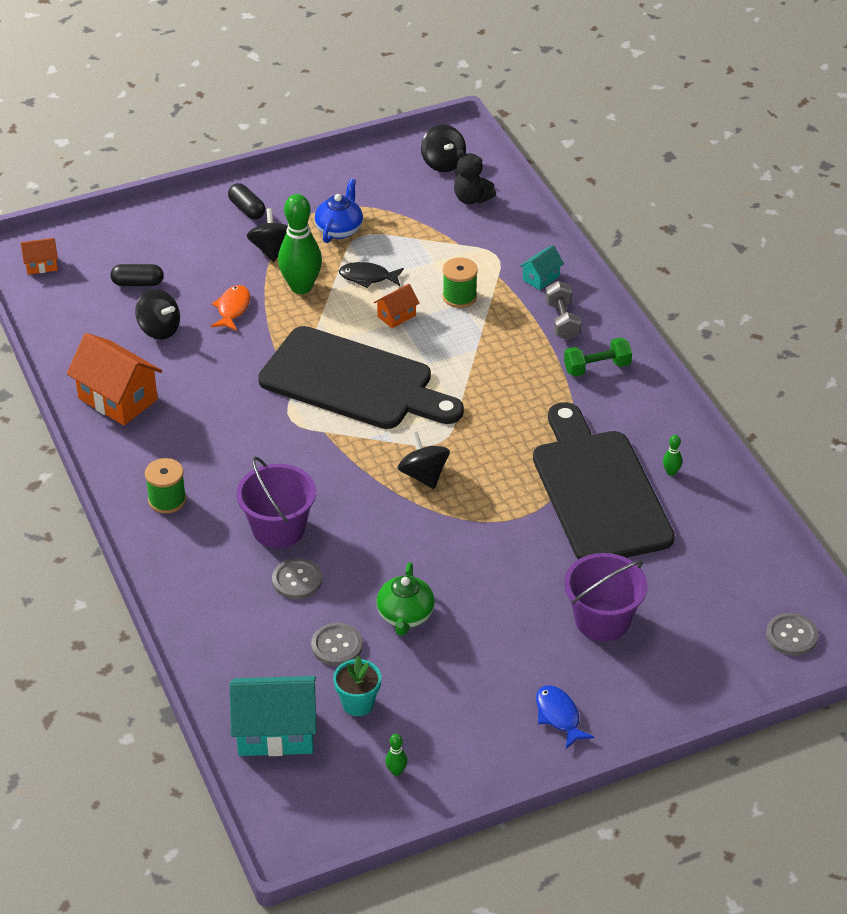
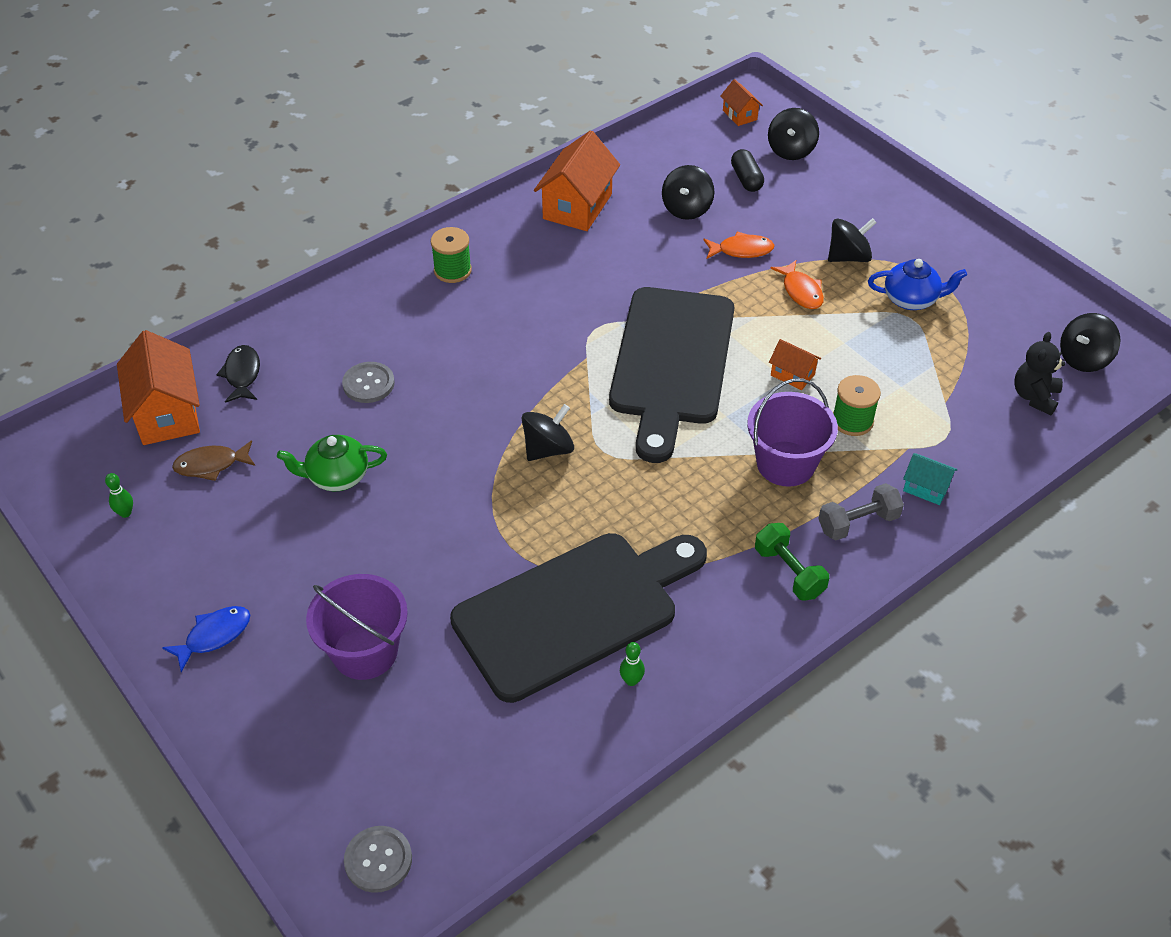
camera: 75 degrees right, 5 degrees up
(112, 246) = (791, 150): none -> black spinning top
(247, 209) = (902, 224): black capsule -> none
(276, 732) = (167, 413): turquoise house -> orange house
(278, 529) = (436, 355): purple bucket -> purple bucket (785, 464)
(301, 287) = (801, 291): green bowling pin -> orange fish
(337, 646) = (286, 432): grey button -> none
(358, 703) = (211, 465): turquoise flower pot -> brown fish
(367, 277) = (844, 338): black fish -> black fish (242, 374)

